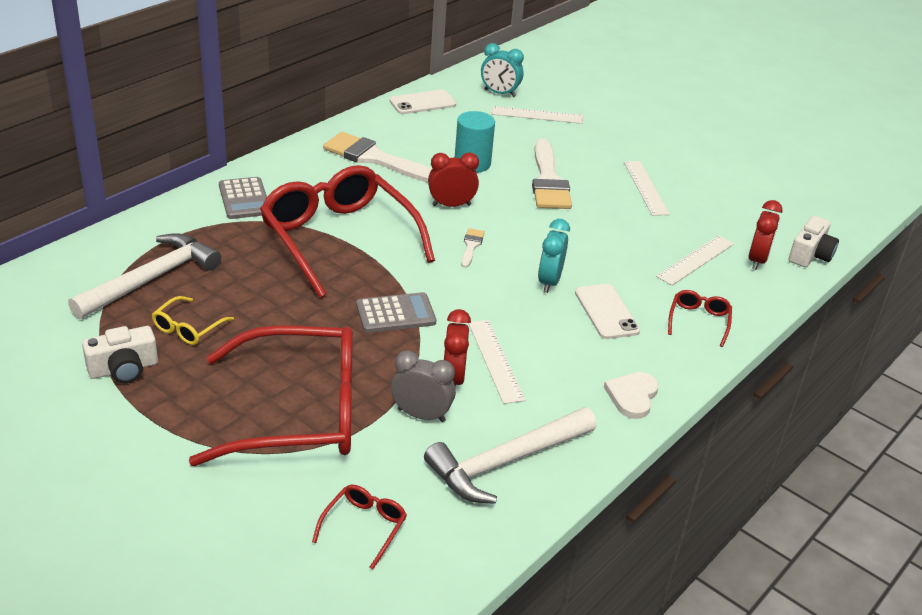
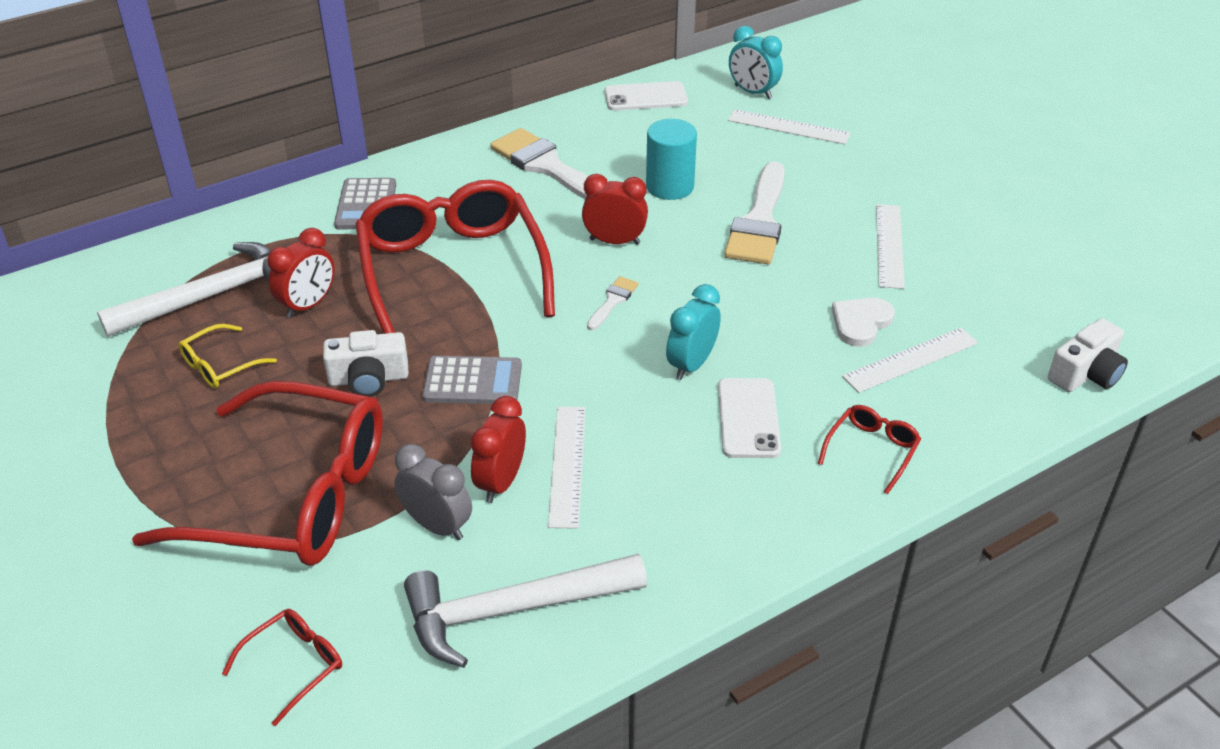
camera: 20 degrees right, 5 degrees up
(123, 369) = (124, 407): white camera -> white camera (369, 379)
(632, 396) = (725, 546): white heart -> white heart (861, 323)
(757, 260) = (1001, 372): red clock -> red clock (308, 305)

